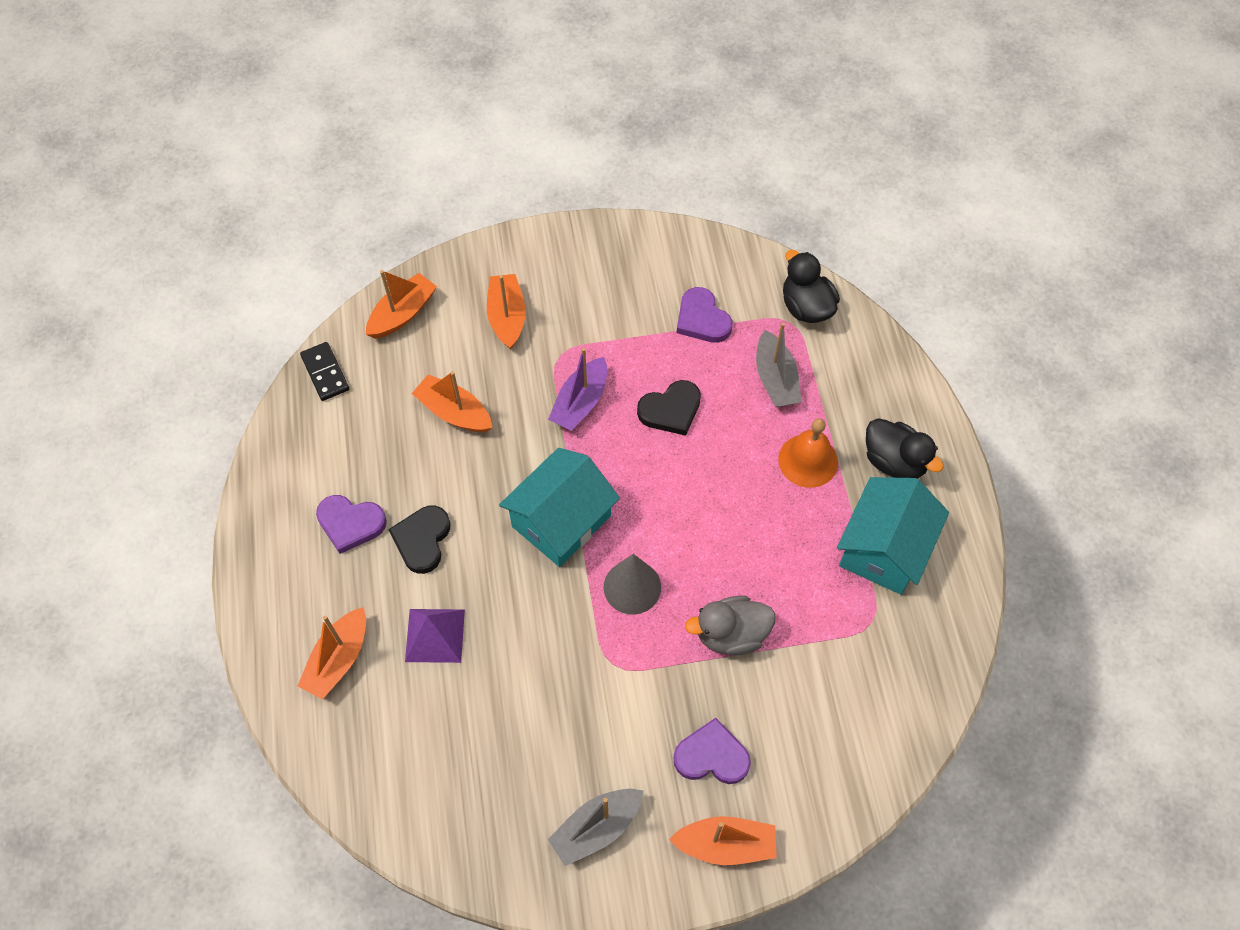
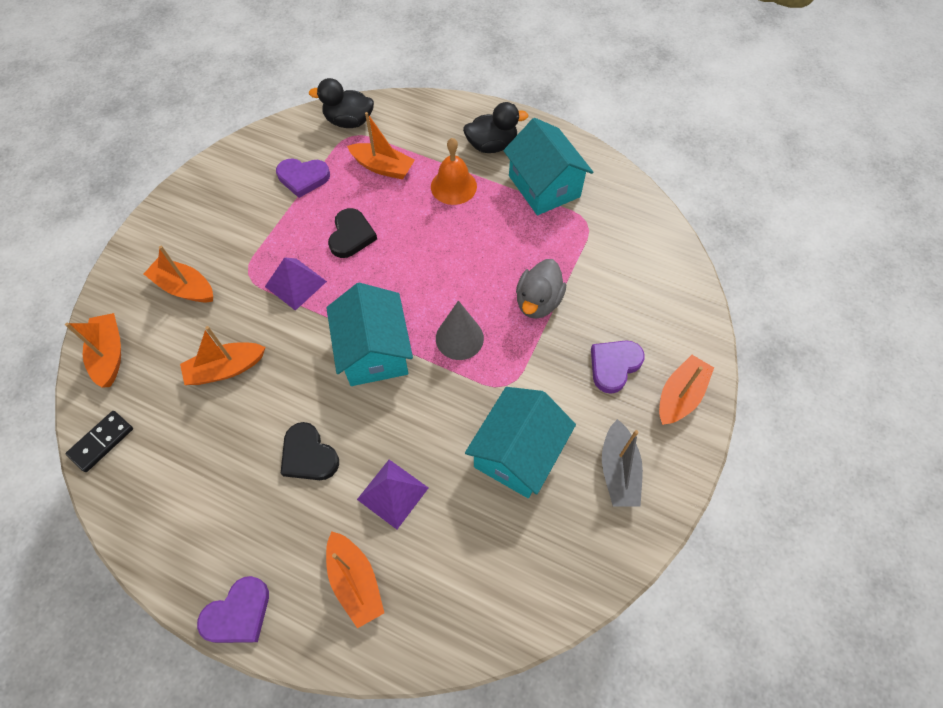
camera: 55 degrees left, 0 degrees up
(325, 373) = (101, 442): black domino -> black domino turned 60 degrees counterclockwise
(350, 524) = (249, 501): purple heart -> purple heart (238, 613)
(549, 720) = (518, 453): none -> turquoise house
(580, 402) = (296, 284): purple boat -> purple pyramid
(775, 379) = (383, 167): grey boat -> orange boat

